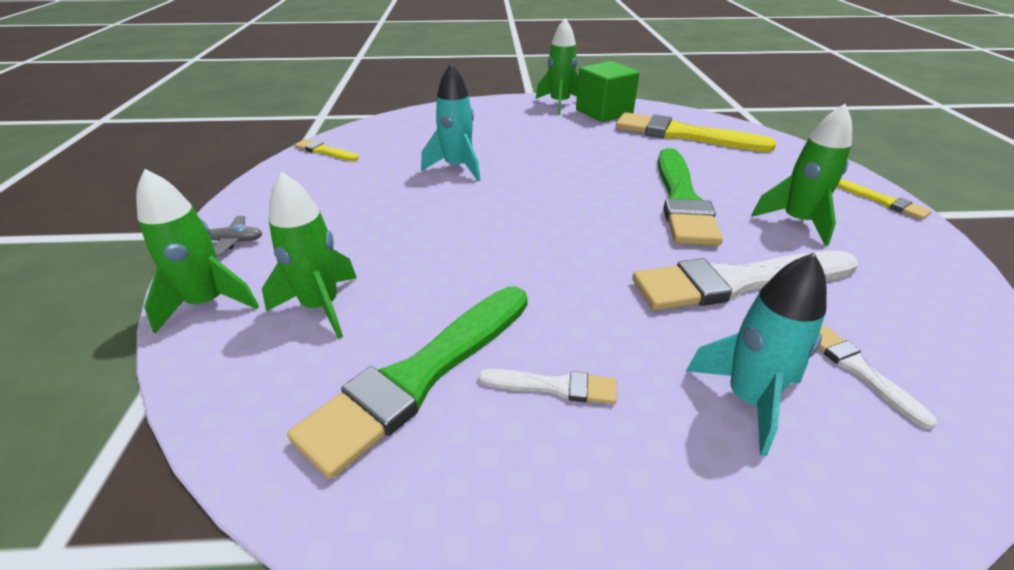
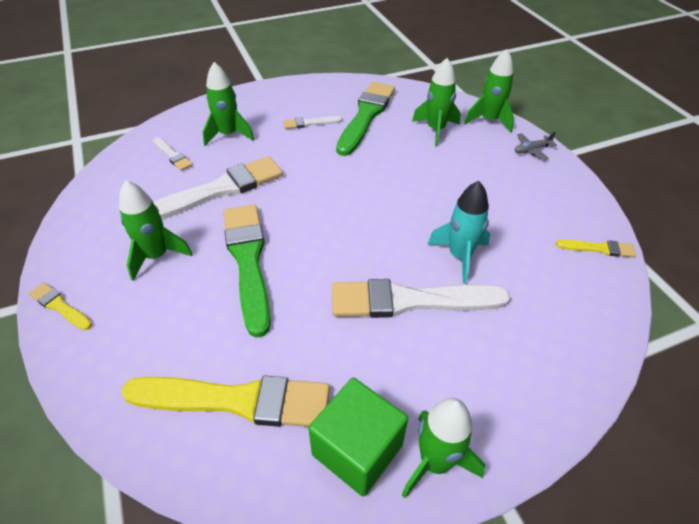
camera: 160 degrees right, 10 degrees up
(528, 152) = (410, 301): none -> white brush
(748, 399) = (228, 135): turquoise rocket -> green rocket

